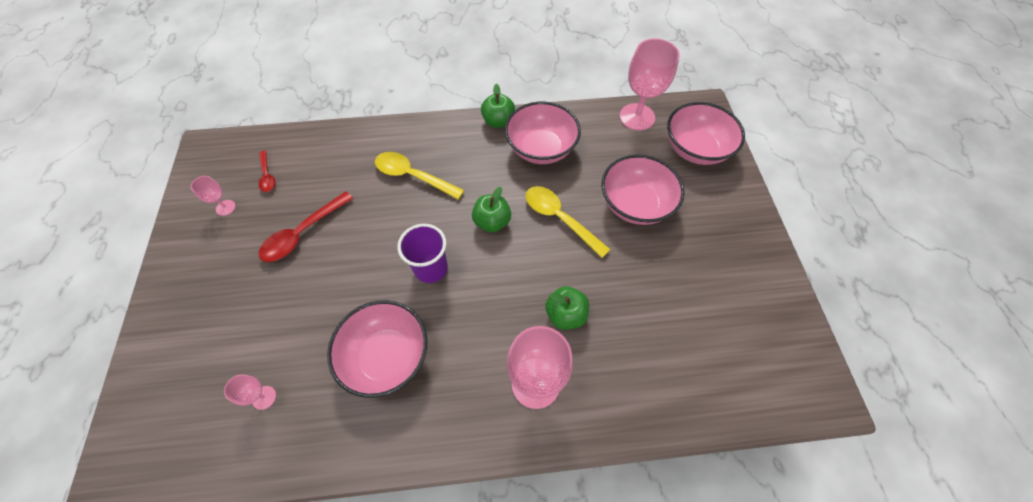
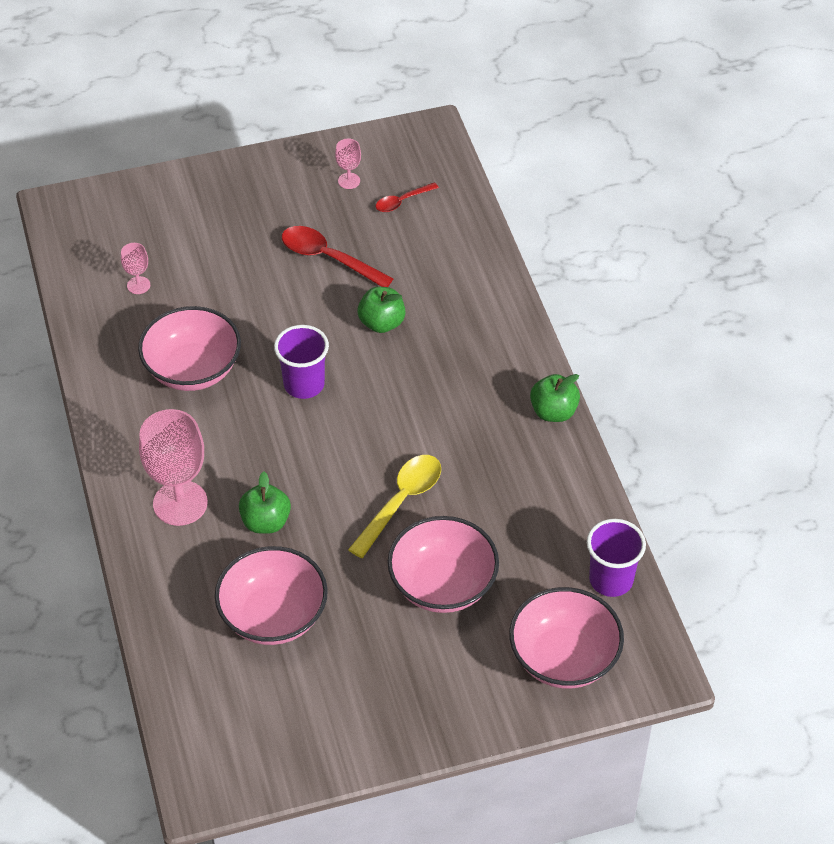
camera: 80 degrees right, 10 degrees down
(413, 176) = (434, 339): yellow spoon -> none
(492, 222) = (381, 432): green apple -> green apple (382, 323)
(541, 148) = (516, 468): pink bowl -> pink bowl (273, 616)
(637, 117) = (611, 580): pink goblet -> purple cup

